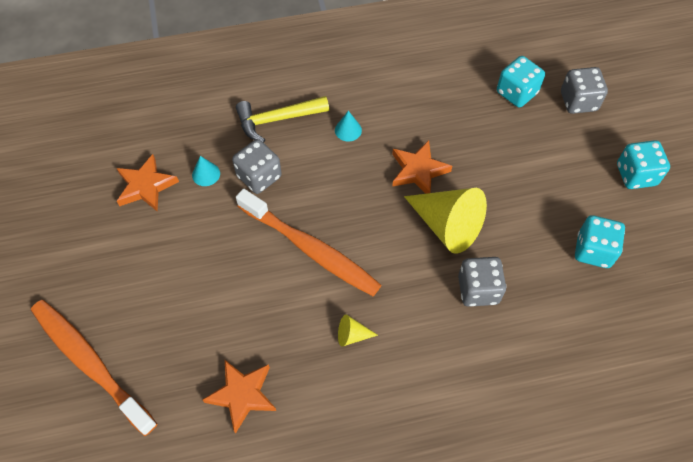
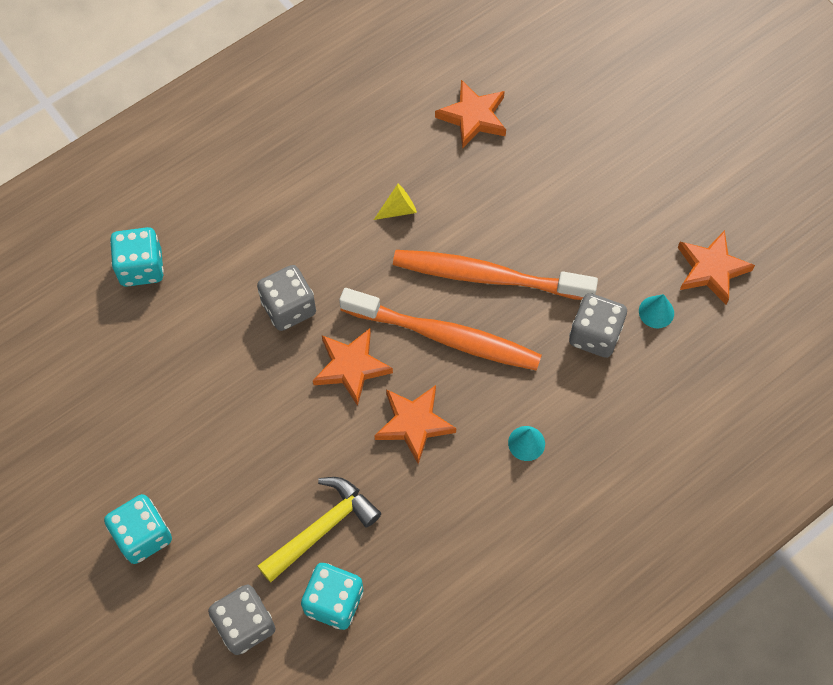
camera: 155 degrees right, 5 degrees up
(90, 363) = (629, 85): orange toothbrush -> orange toothbrush (445, 336)
(277, 120) = (621, 419): yellow hammer -> yellow hammer (322, 528)
(447, 225) = (351, 367): yellow cone -> orange star
(593, 251) = (174, 407): turquoise dice -> turquoise dice (141, 267)

